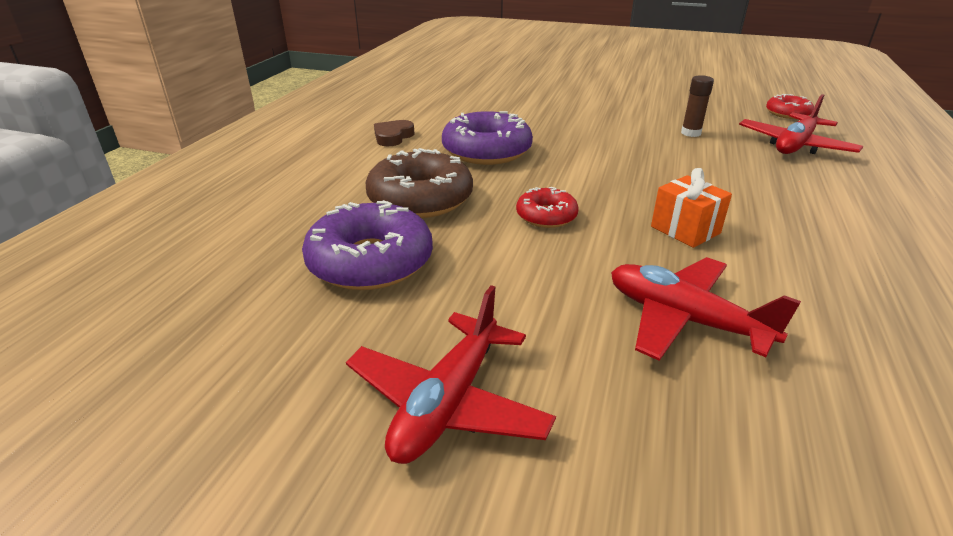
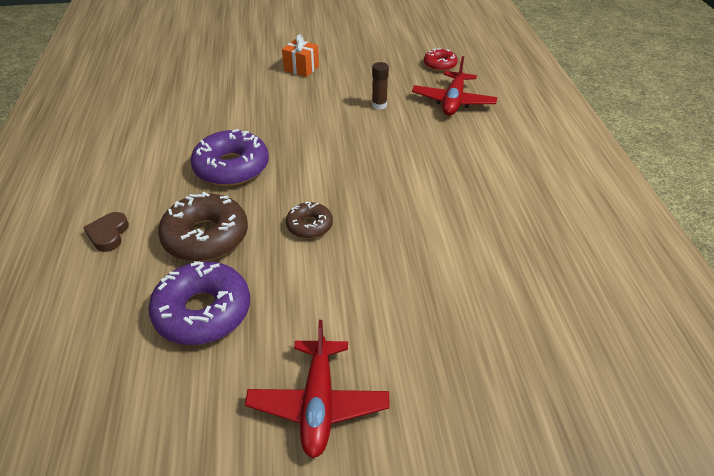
camera: 25 degrees left, 10 degrees up
(393, 137) = (141, 171): brown heart -> brown heart (108, 234)
(546, 216) = (309, 225): red donut -> brown donut
(684, 319) = (430, 289): red plane -> none
(685, 230) = (407, 210): orange gift -> orange gift (301, 68)

